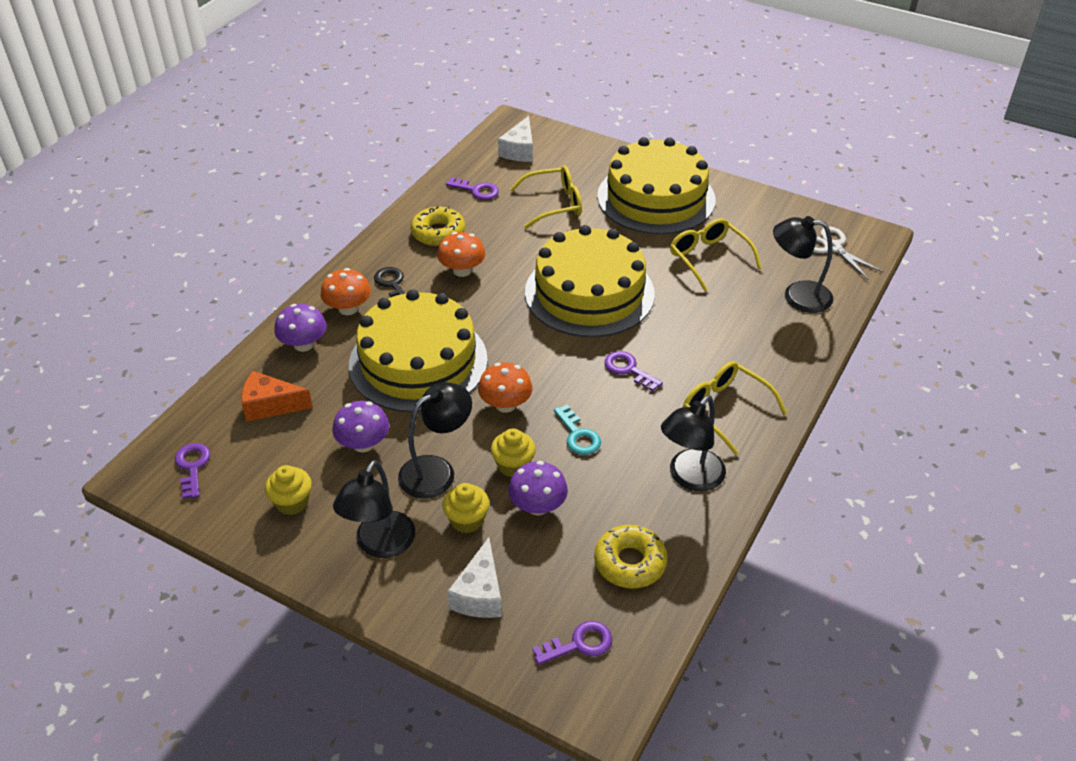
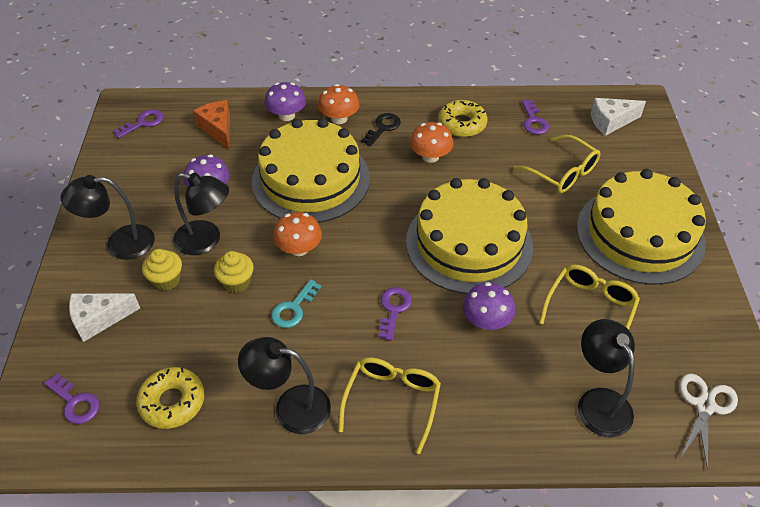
camera: 60 degrees right, 5 degrees up
(292, 502) = (136, 182): yellow cupcake -> none
(538, 506) = (202, 316): purple mushroom -> purple mushroom (486, 321)

